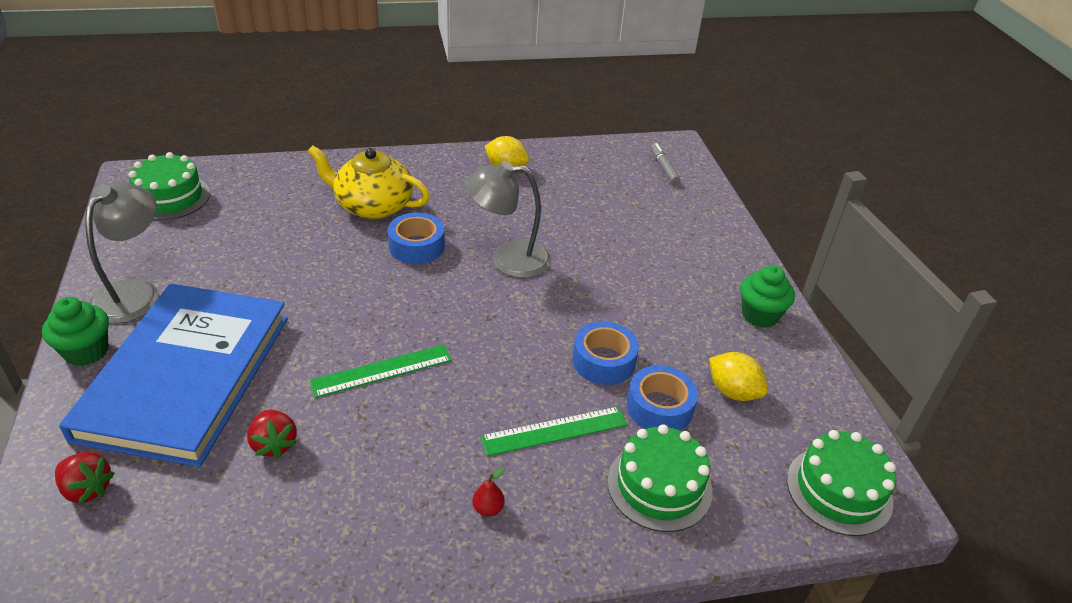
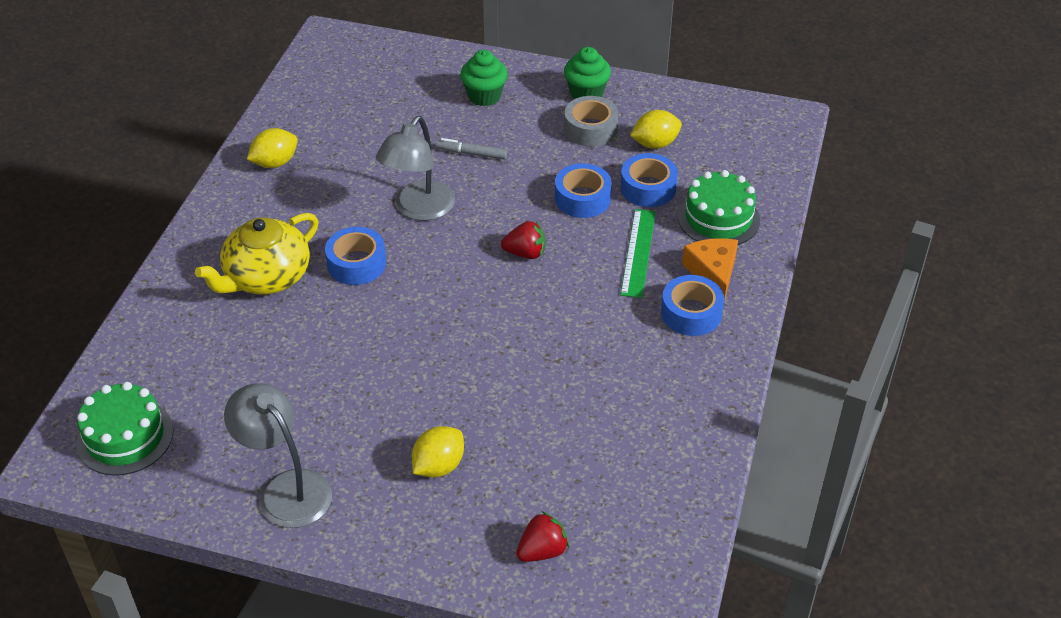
camera: 60 degrees left, 5 degrees up
(86, 351) = (357, 536): green cupcake -> green cupcake (484, 96)
(185, 376) = (438, 466): blue book -> yellow lemon
(274, 444) = (558, 421): red strawberry -> red strawberry (525, 253)
(382, 370) = (512, 333): green ruler -> none
(488, 508) = (691, 313): red pear -> blue tape
(565, 509) = (712, 273): none -> orange cheese
(663, 167) = (356, 60): grey marker -> grey marker (471, 153)
(710, 335) = (590, 129): none -> grey tape
(839, 490) = (767, 136): green cake -> none

